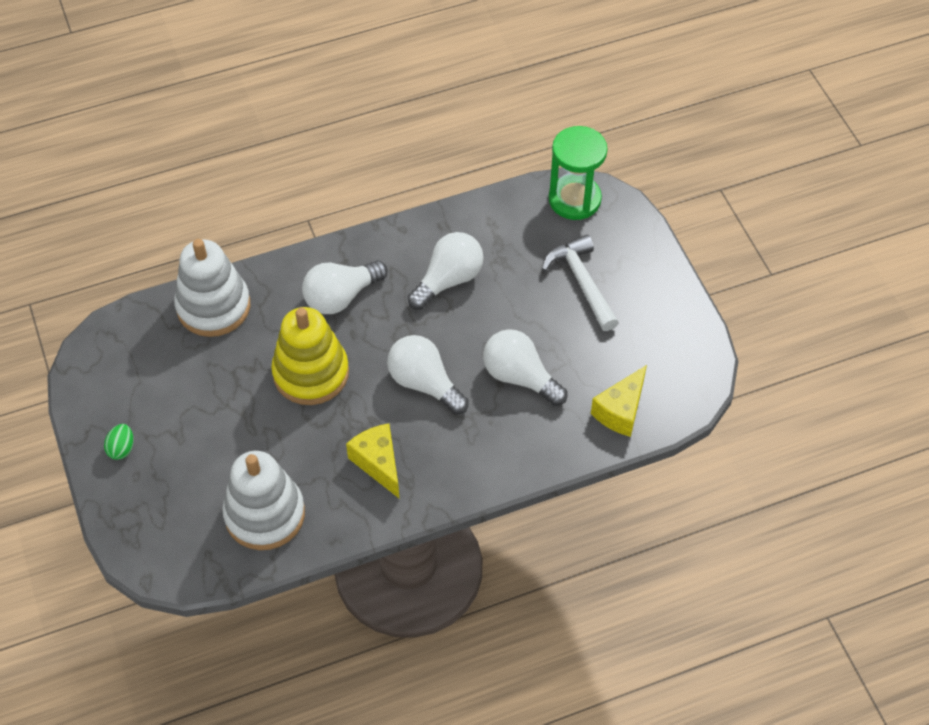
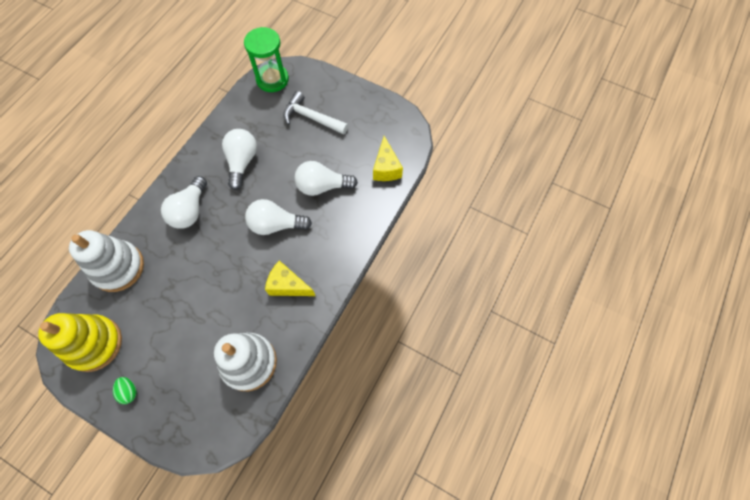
camera: 40 degrees left, 10 degrees up
(311, 373) = (208, 264): yellow stacking toy -> yellow stacking toy (94, 344)

